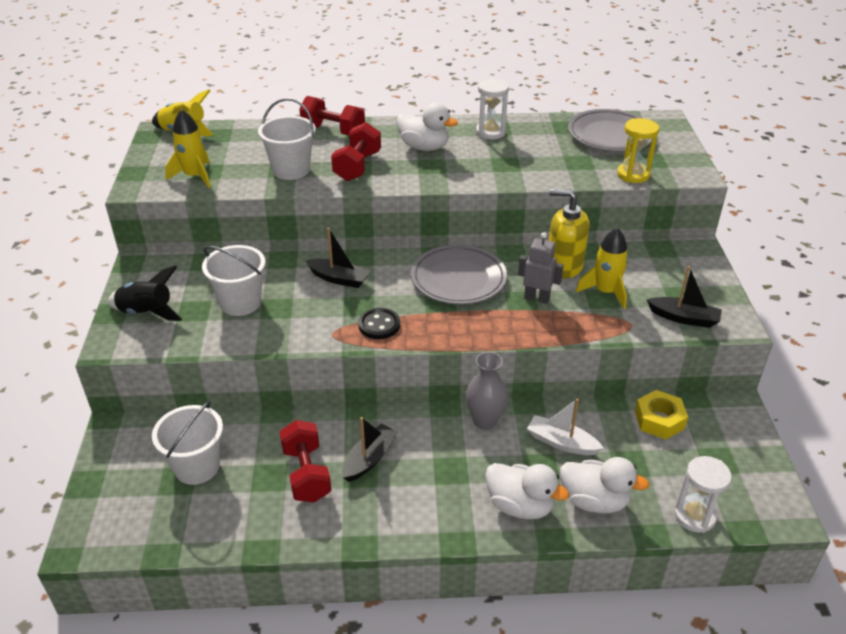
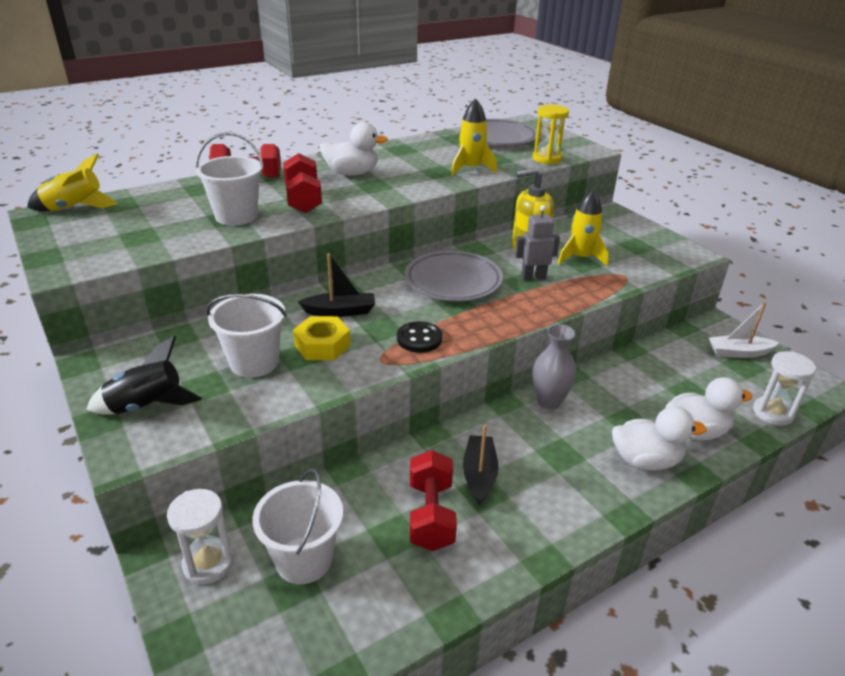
camera: 30 degrees left, 5 degrees down
(195, 176) = (128, 244): yellow rocket -> yellow rocket (471, 169)
(306, 474) = (431, 515): red dumbbell -> red dumbbell turned 45 degrees clockwise
(490, 132) = (399, 152): white hourglass -> white hourglass (208, 563)
(561, 442) = (625, 395): white boat -> white boat (738, 353)
(659, 420) = (677, 351): yellow nut -> yellow nut (322, 345)
(684, 318) = (655, 260): black boat -> none

